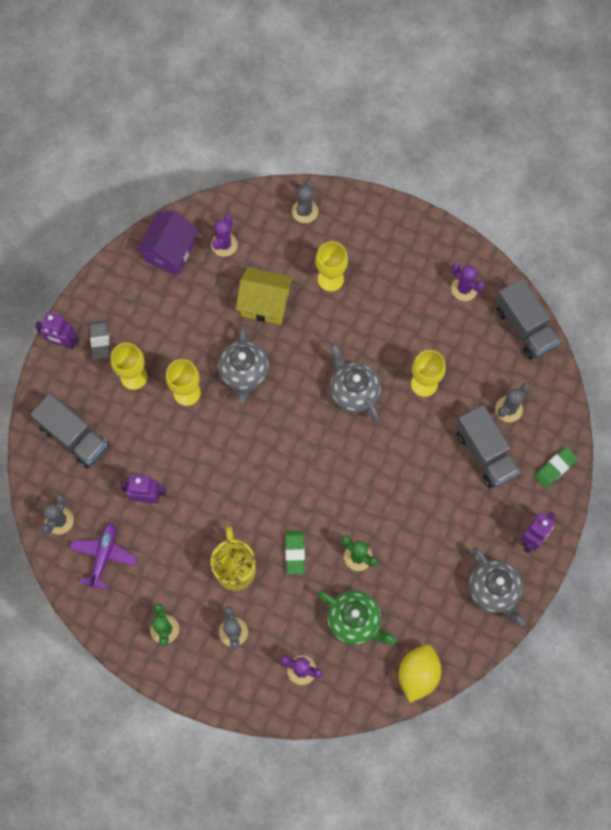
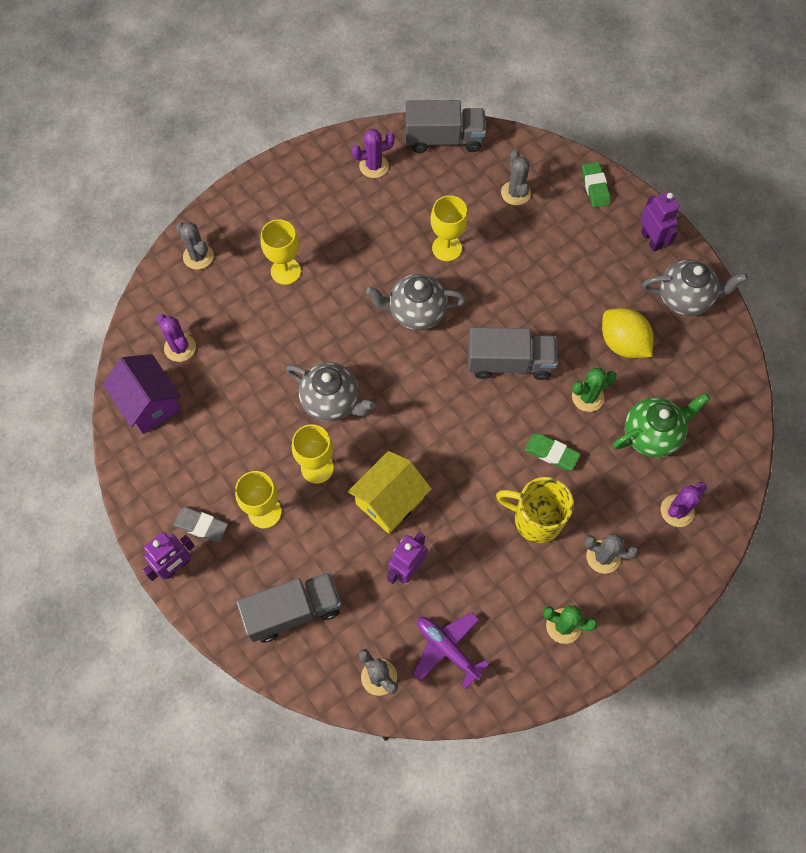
camera: 60 degrees left, 5 degrees down
(265, 303) = (270, 343): yellow house -> yellow house (390, 500)
(418, 674) = (734, 406): yellow lemon -> yellow lemon (623, 343)
(485, 453) = (546, 234): grey truck -> grey truck (509, 363)

